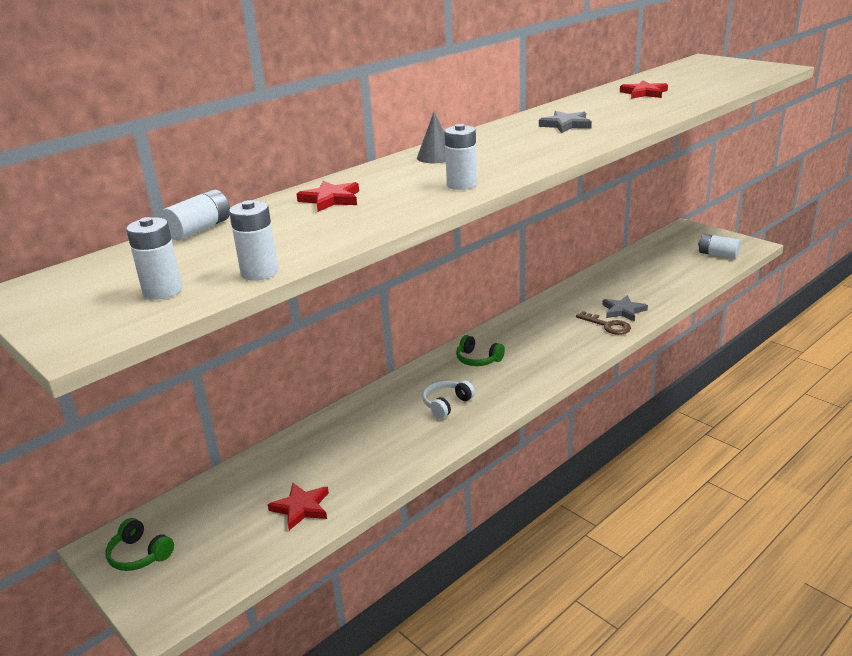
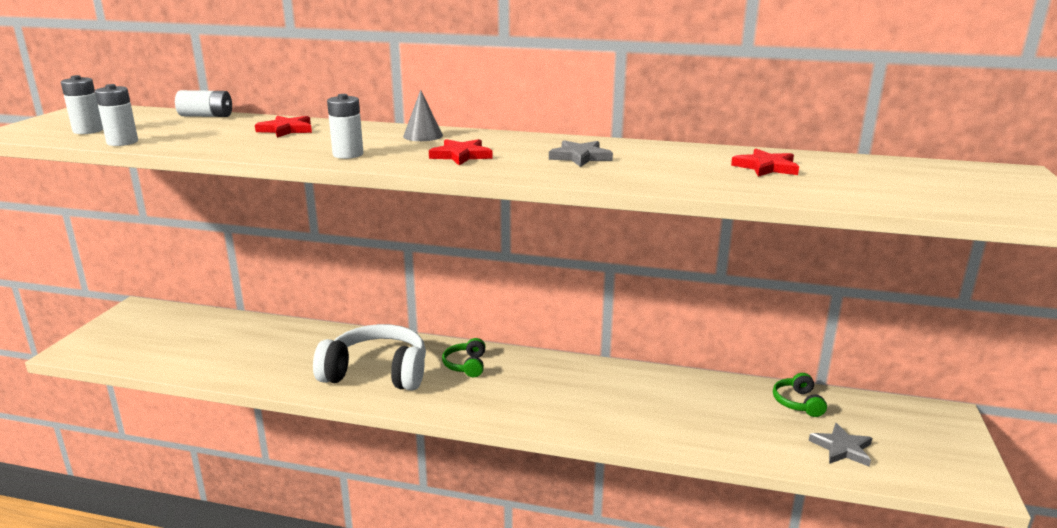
camera: 55 degrees right, 5 degrees down
(139, 555) = (129, 321): green headphones -> green headphones (798, 403)
(301, 508) = (198, 358): red star -> red star (461, 155)
(446, 404) = (377, 373): white headphones -> white headphones, size x2.12
(607, 325) = (605, 421): brown key -> none
(623, 310) = (651, 422): grey star -> grey star (842, 448)
(718, 254) = (900, 460): white battery -> none

